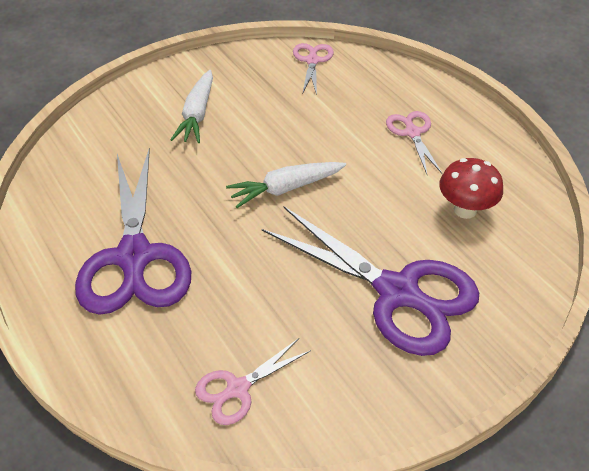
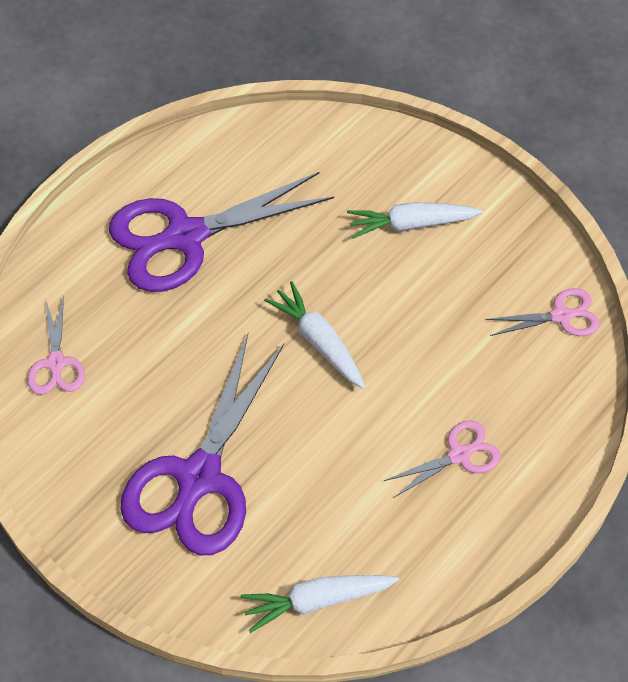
camera: 75 degrees right, 10 degrees up
(237, 389) = (56, 363): pink scissors -> pink scissors turned 135 degrees counterclockwise
(465, 210) = (340, 531): red mushroom -> none
(524, 235) = (317, 600): none -> white carrot

